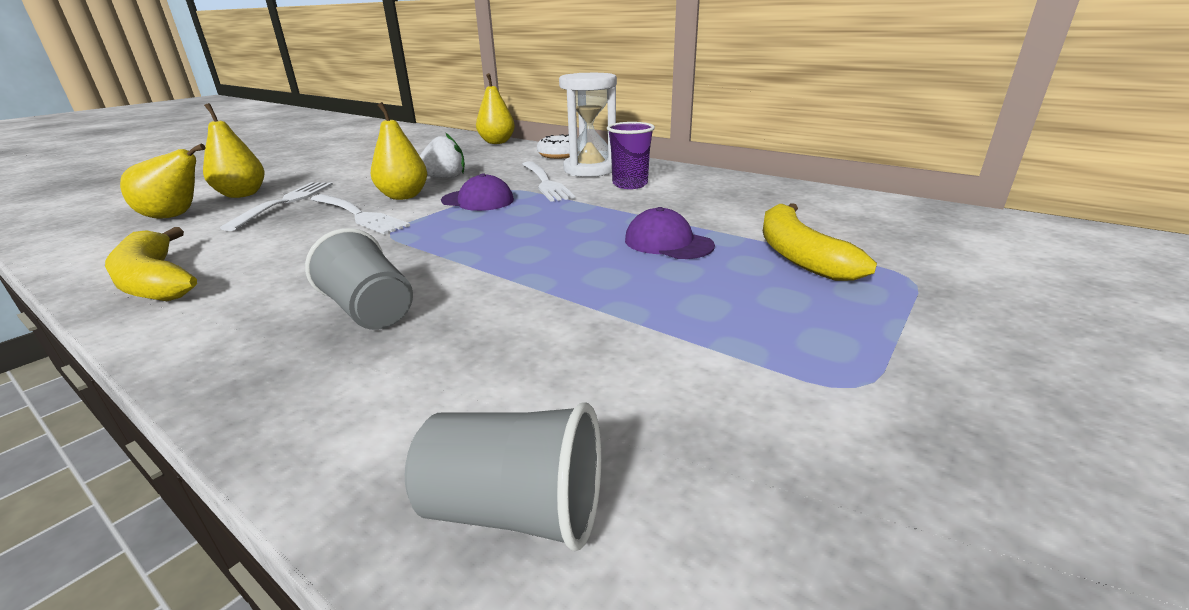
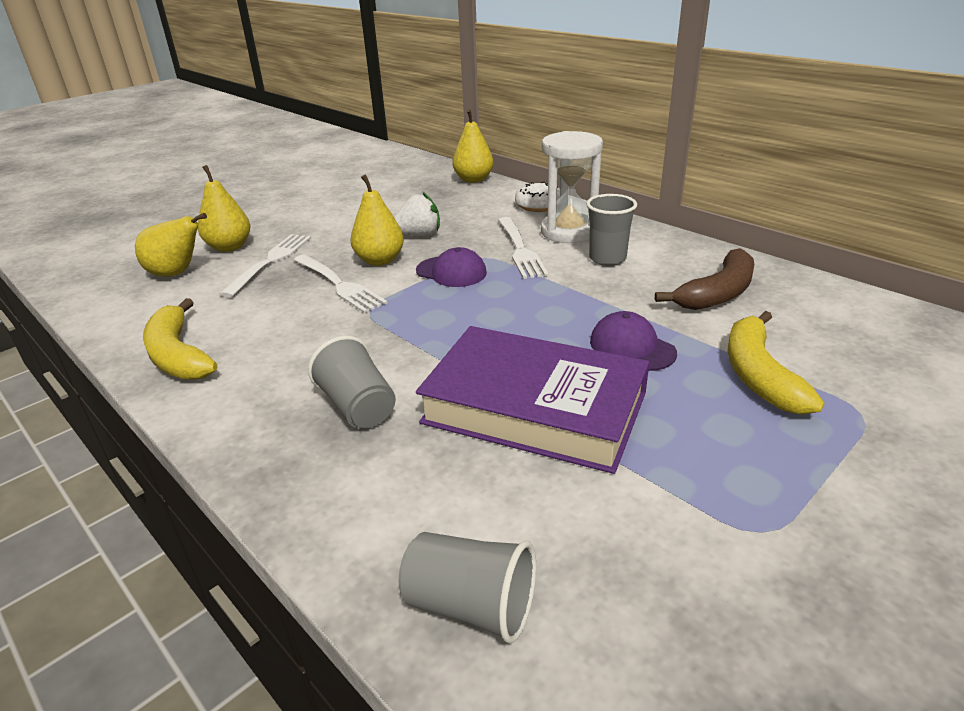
camera: 10 degrees right, 5 degrees up
(575, 296) = (534, 407): none -> purple book
(630, 184) = (607, 258): purple cup -> grey cup
(738, 201) = (717, 293): none -> brown banana

